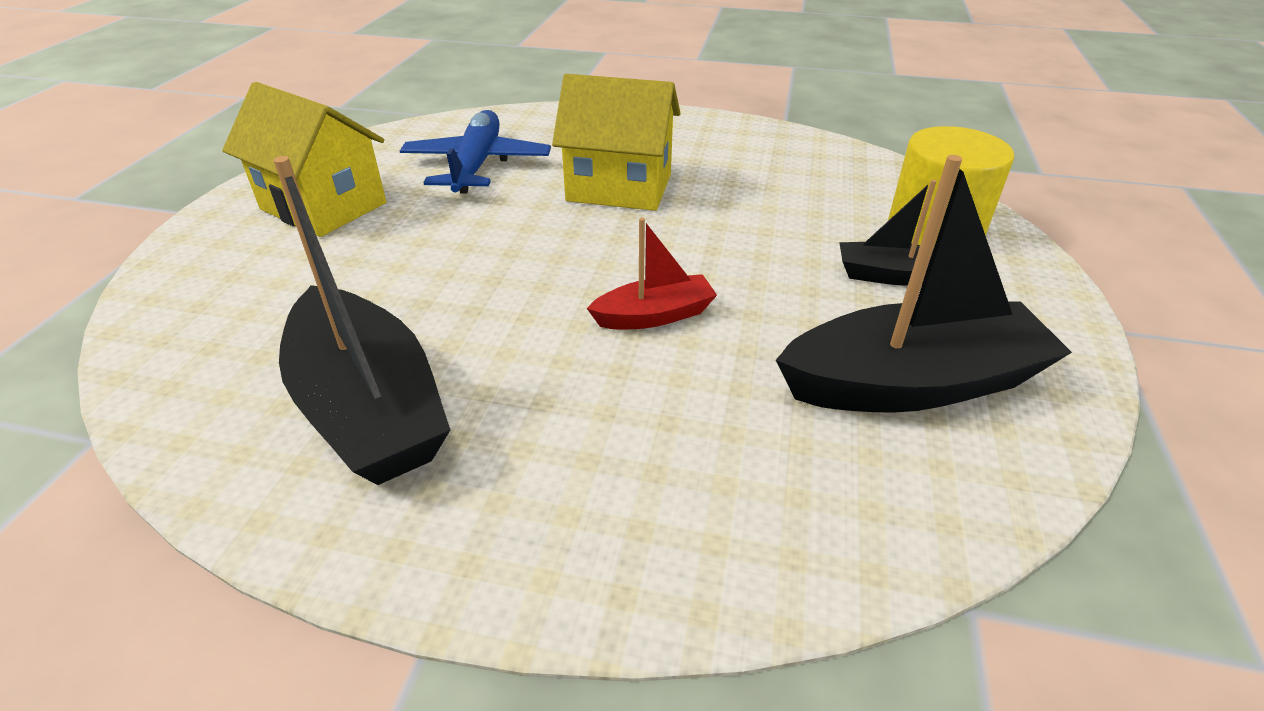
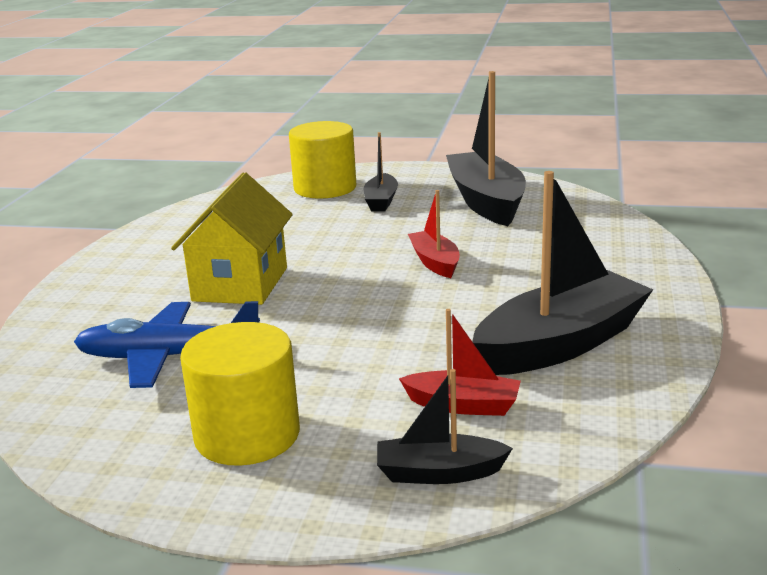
camera: 90 degrees left, 15 degrees down
(186, 297) = (439, 473): none -> black boat
(285, 318) = (463, 405): none -> red boat
(323, 206) = (247, 435): yellow house -> yellow cylinder

